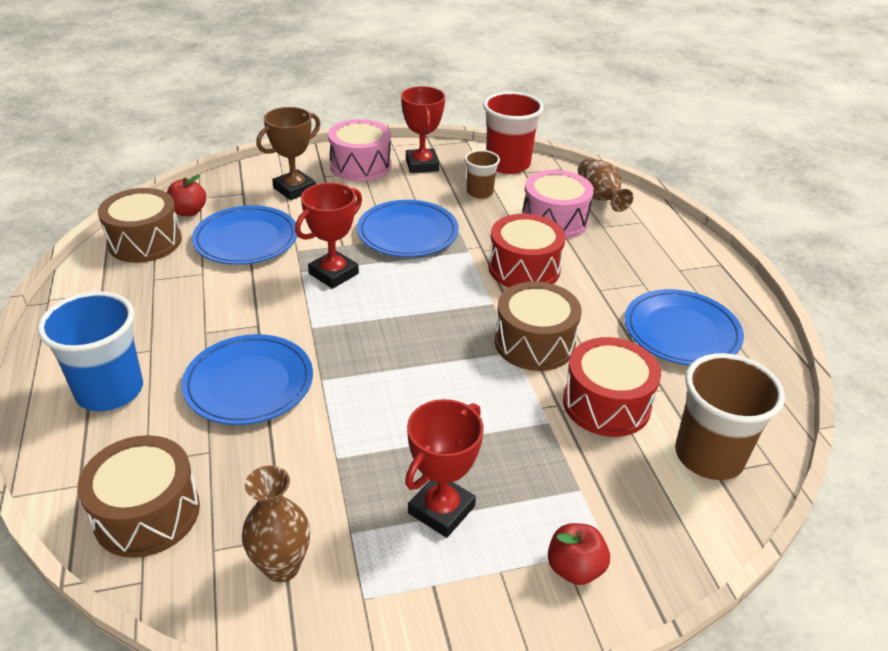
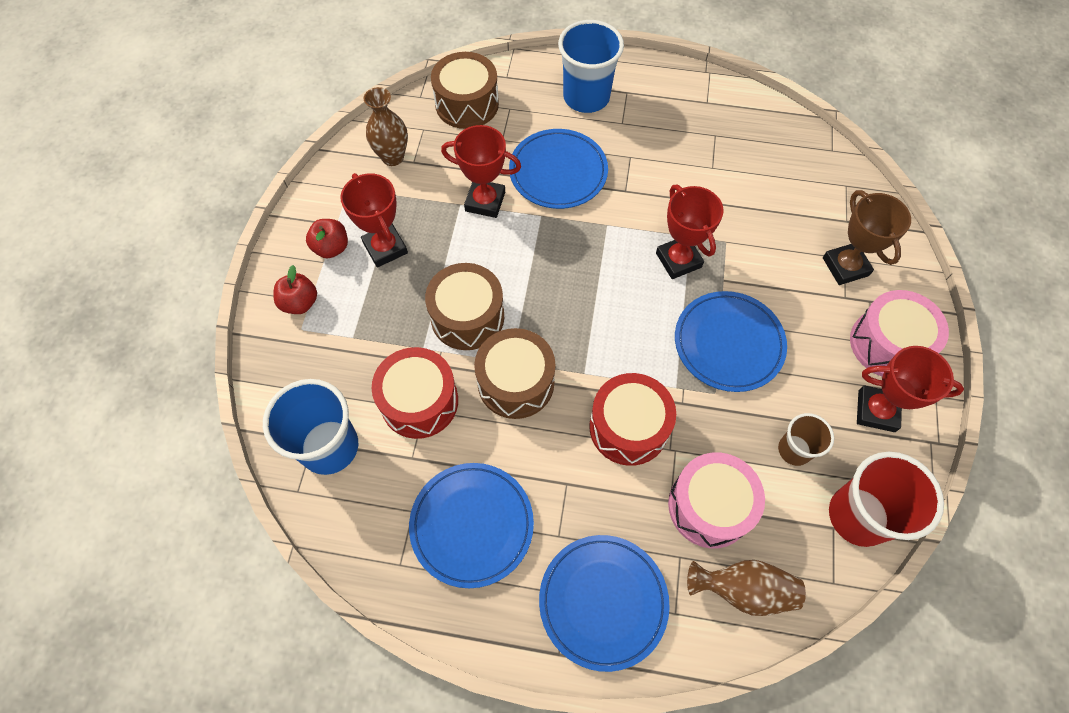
camera: 115 degrees right, 25 degrees up
(145, 242) = (776, 136): brown drum -> brown drum (467, 317)
(189, 212) = (820, 173): red apple -> red apple (331, 248)
(246, 240) = (757, 207): blue plate -> blue plate (603, 602)
(322, 435) = (485, 201): none -> red trophy
(709, 456) = (329, 447): brown cup -> blue cup

